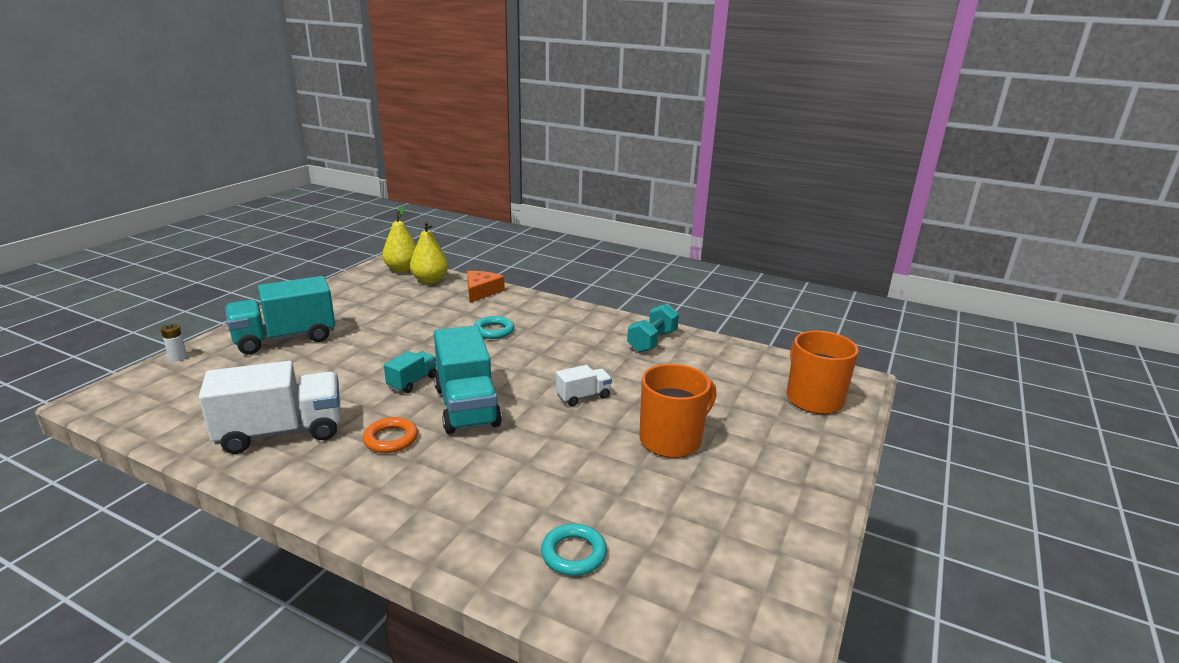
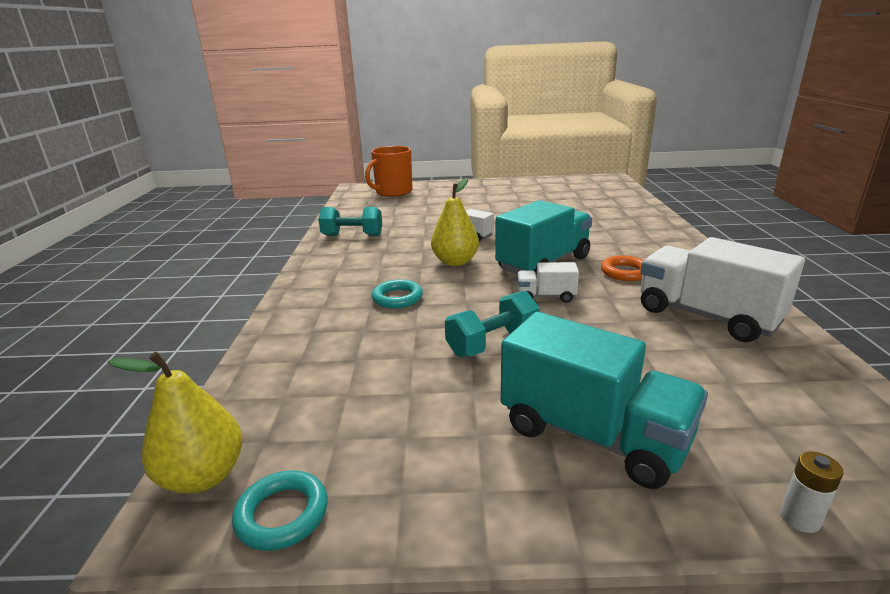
camera: 115 degrees left, 0 degrees up
(390, 342) = (492, 343): none -> turquoise dumbbell
(412, 382) = (546, 296): turquoise truck -> white truck
(430, 280) = (256, 410): yellow pear -> yellow pear (455, 262)
(481, 291) = (282, 345): orange cheese -> none
(573, 553) = (610, 207): turquoise ring -> turquoise ring (282, 514)
(671, 440) = (486, 208): orange mug -> none

